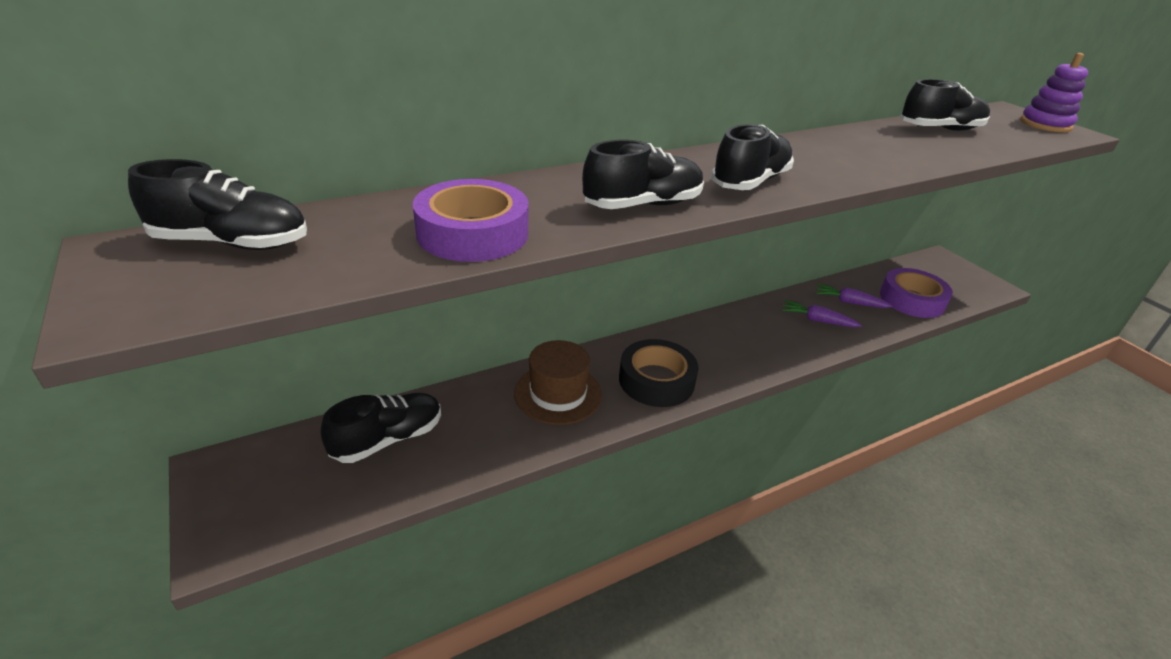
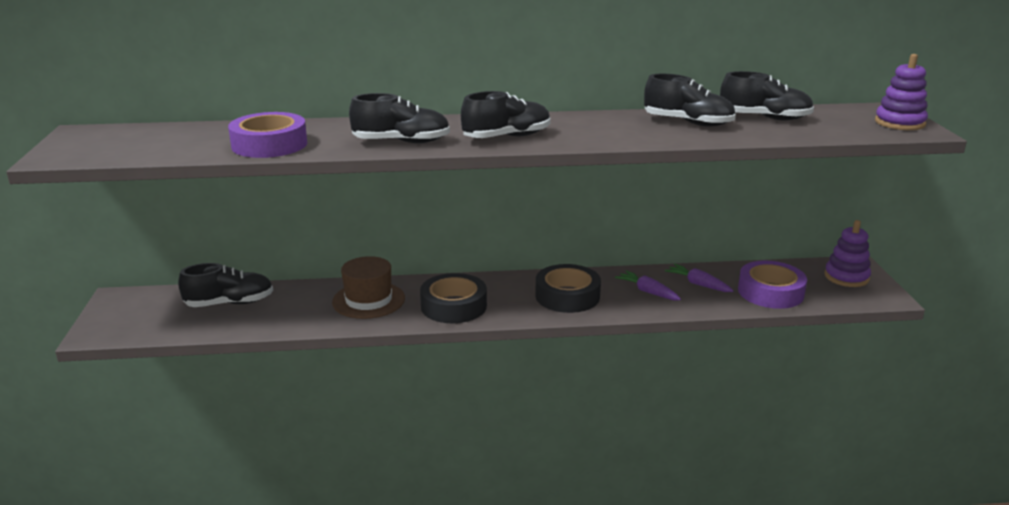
camera: 25 degrees right, 10 degrees down
(232, 243) = (135, 135): black shoe -> black shoe (688, 123)
(753, 341) = (567, 296): none -> black tape
(948, 271) = (846, 277): none -> purple stacking toy

